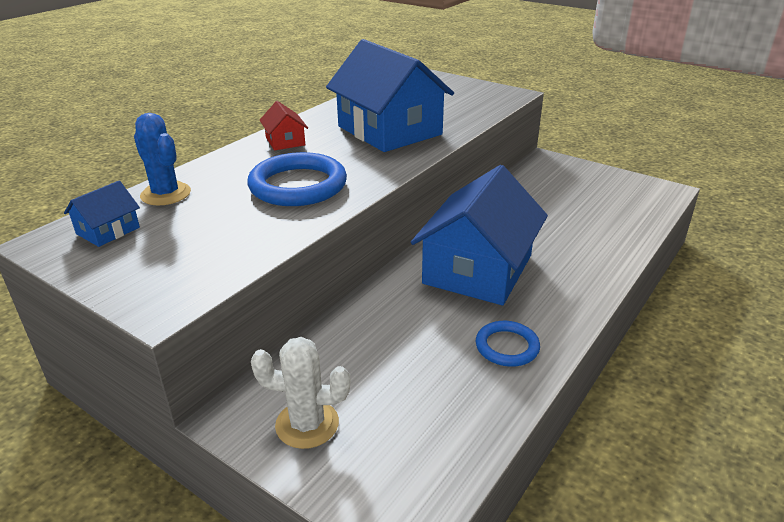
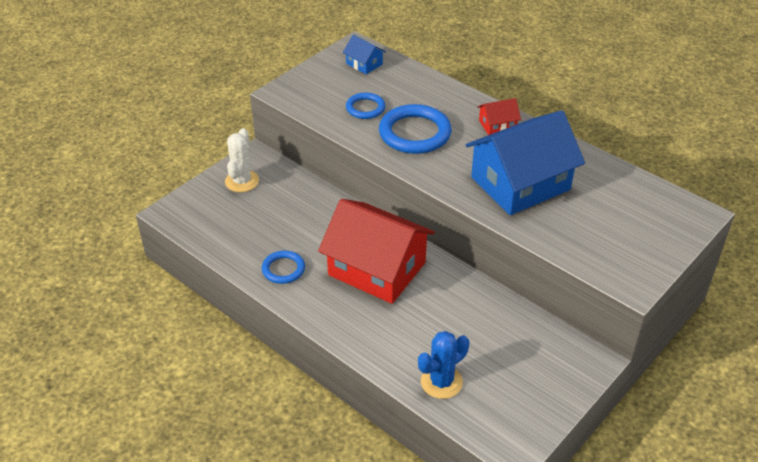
camera: 95 degrees right, 10 degrees up
(166, 194) = (409, 78): blue cactus -> blue cactus (441, 382)
(233, 222) = (365, 108): none -> blue ring
(478, 269) = (377, 269): blue house -> red house

